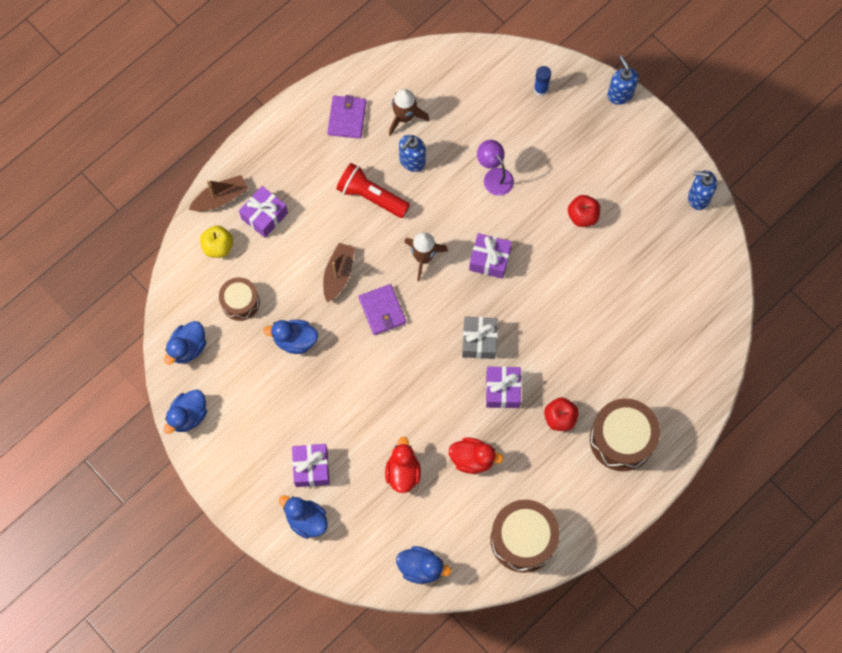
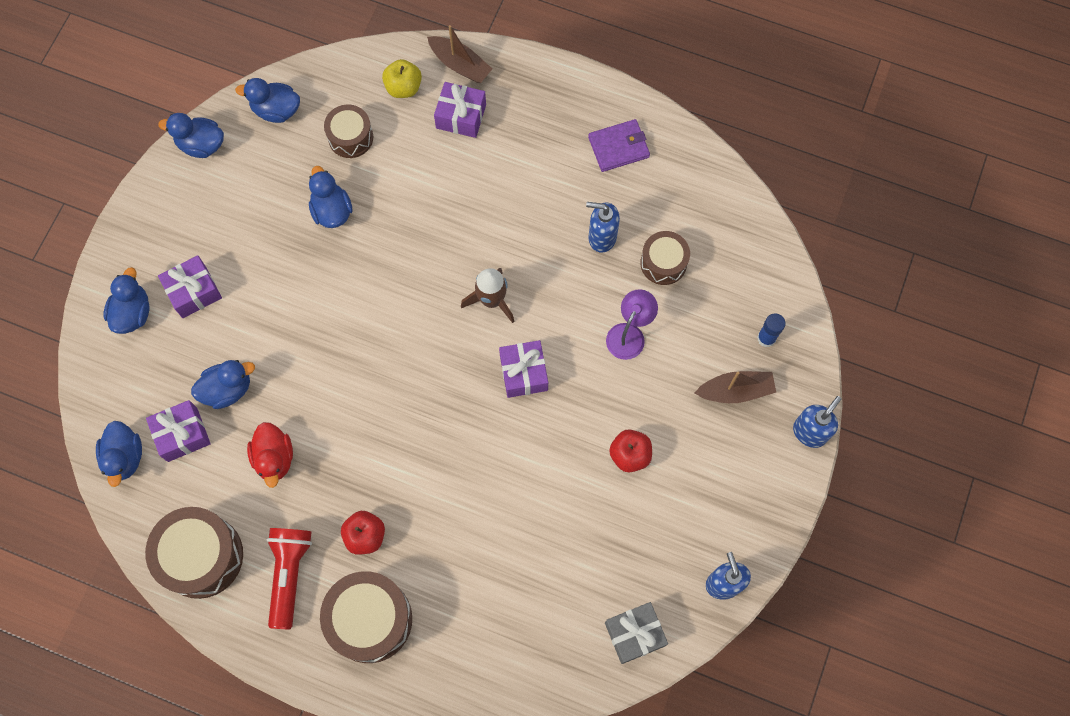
camera: 65 degrees right, 0 degrees up
(338, 274) = (429, 220): brown boat -> brown boat (735, 391)
(371, 196) = (537, 213): red flashlight -> red flashlight (289, 574)
(382, 310) = (408, 284): purple wallet -> none
(403, 472) = (227, 389): red duck -> blue duck
(404, 117) = (651, 206): brown rocket -> none
(452, 129) = (663, 263): none -> brown drum
(479, 341) = (419, 404): grey gift -> grey gift (634, 634)
(502, 390) = (371, 456): purple gift -> purple gift (182, 434)

